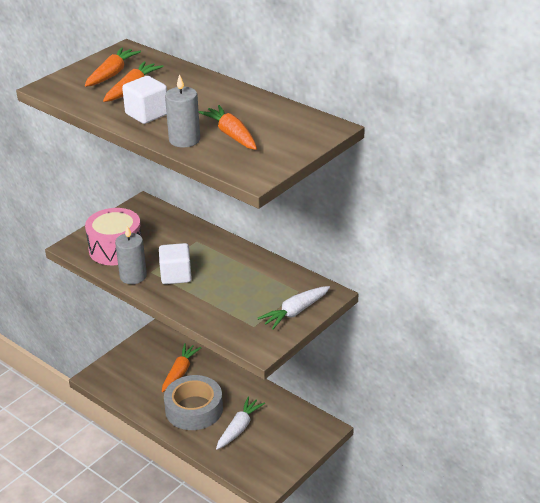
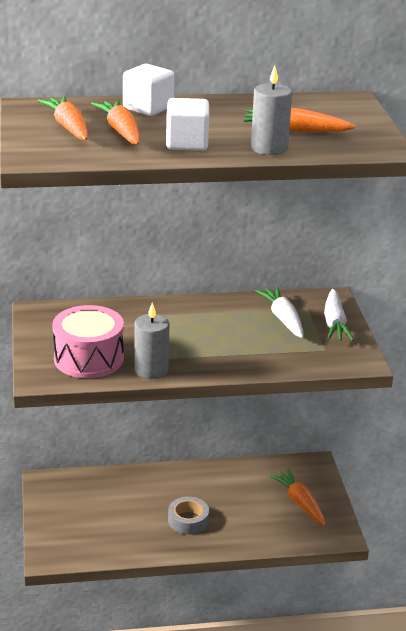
camera: 50 degrees left, 5 degrees down
(176, 275) = (187, 349): white cube -> white cube (148, 108)
(180, 372) = (125, 500): orange carrot -> orange carrot (299, 502)
(194, 409) = (188, 520): grey tape -> grey tape, size x0.57
(239, 428) = (250, 509): white carrot -> white carrot (283, 319)

